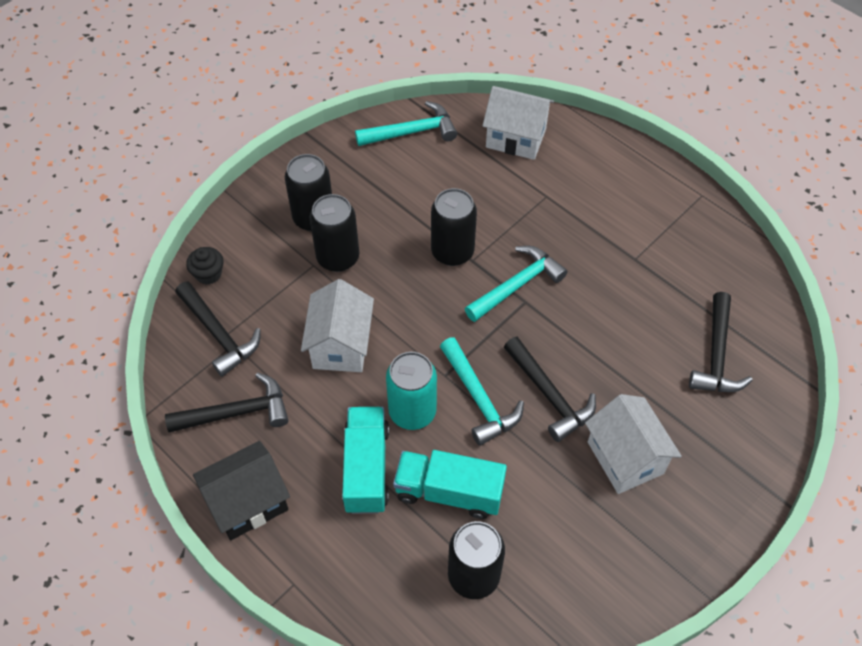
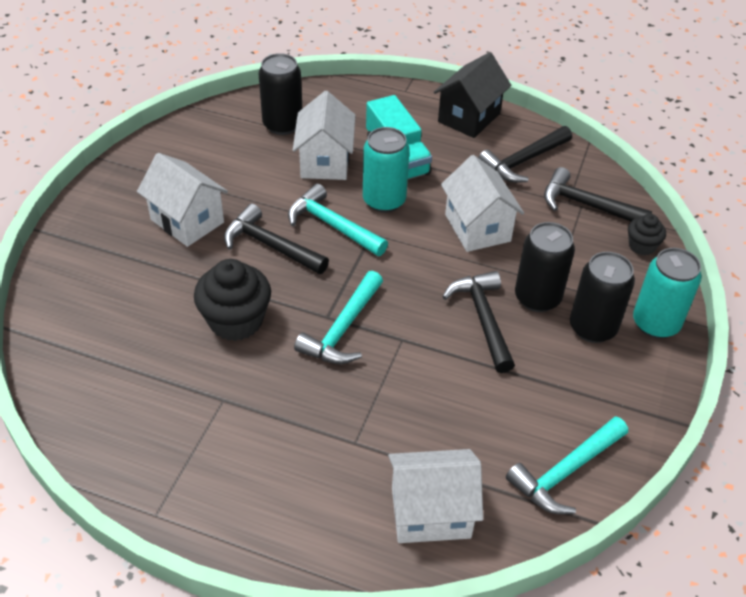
camera: 155 degrees right, 10 degrees down
(262, 205) = (655, 323): none -> turquoise can
(449, 492) = (325, 162): turquoise truck -> white house
(452, 252) = (427, 341): black can -> none
(606, 324) = (236, 321): none -> black cupcake
(716, 354) = (113, 327): black hammer -> black hammer (483, 319)

